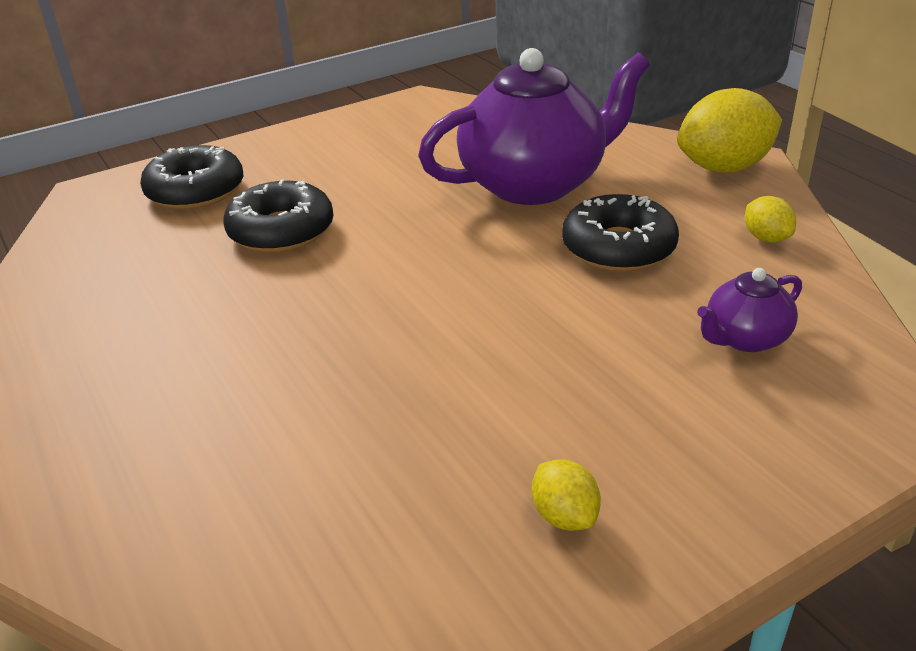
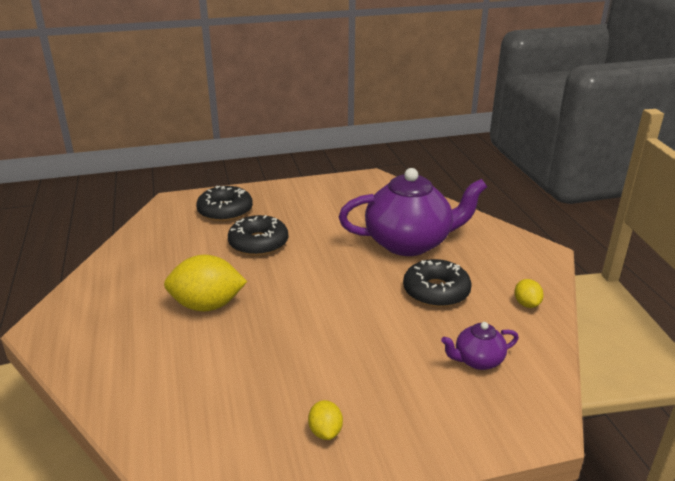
camera: 15 degrees right, 5 degrees down
(724, 168) = (527, 255): yellow lemon -> yellow lemon (207, 305)

